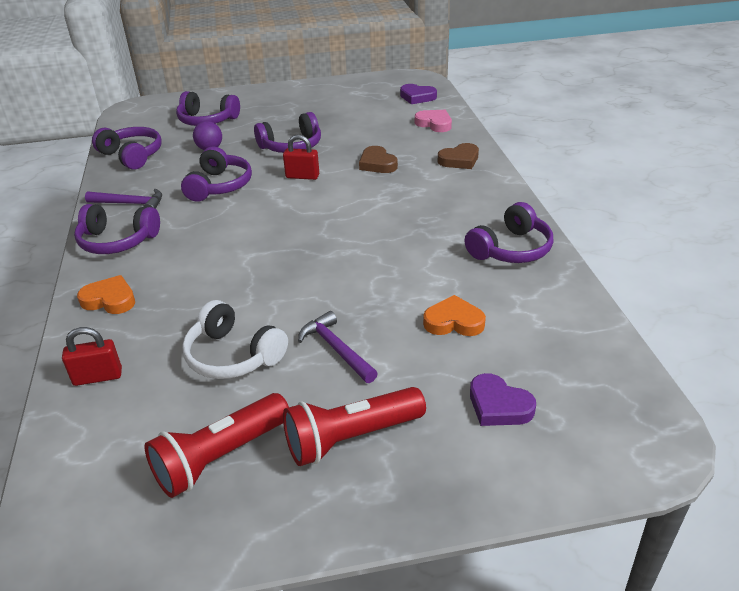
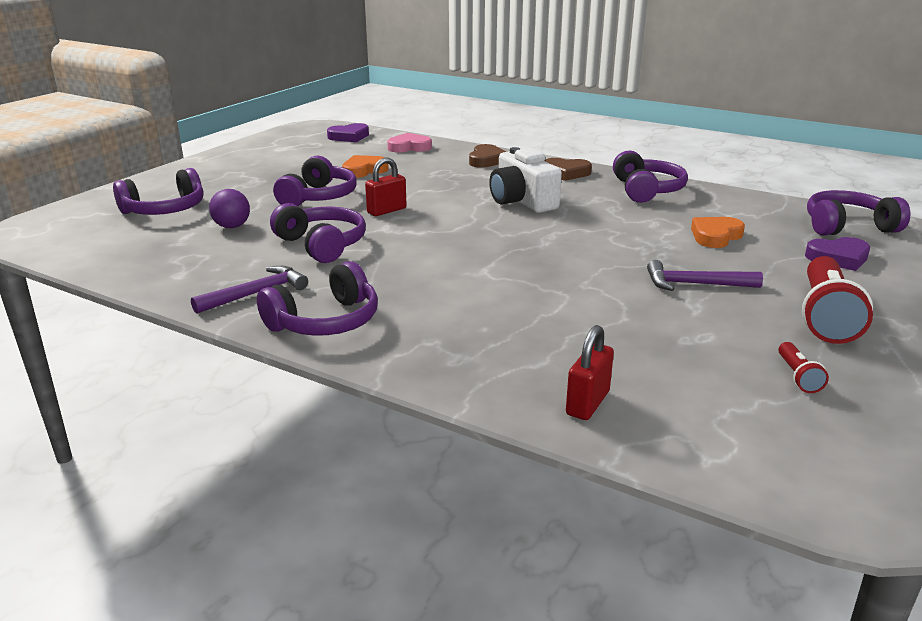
camera: 50 degrees left, 10 degrees down
(110, 300) = (444, 357): orange heart -> orange heart (364, 170)
(132, 155) = (143, 263): purple headphones -> purple headphones (847, 226)
(220, 457) = (798, 376): red flashlight -> red flashlight, size x0.46
(233, 356) = (645, 326): white headphones -> none
(377, 164) = (430, 182): brown heart -> brown heart (566, 173)
(396, 211) = (522, 201): none -> white camera

